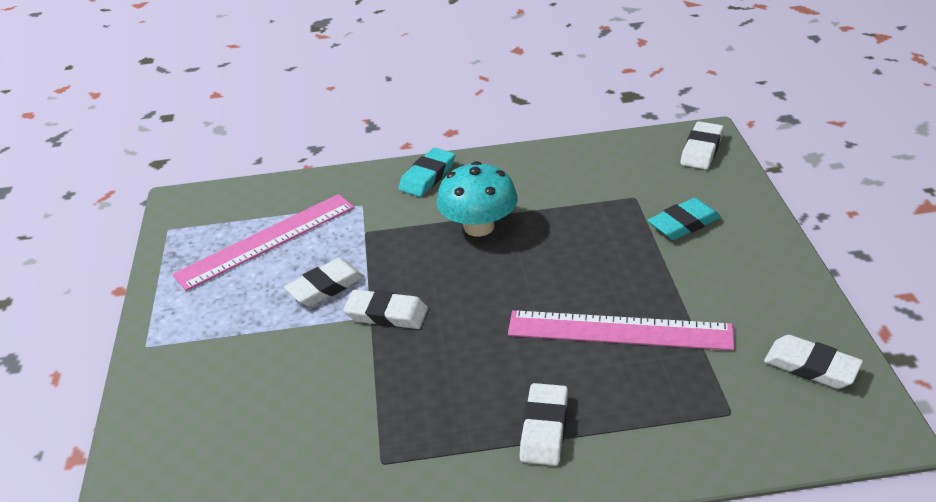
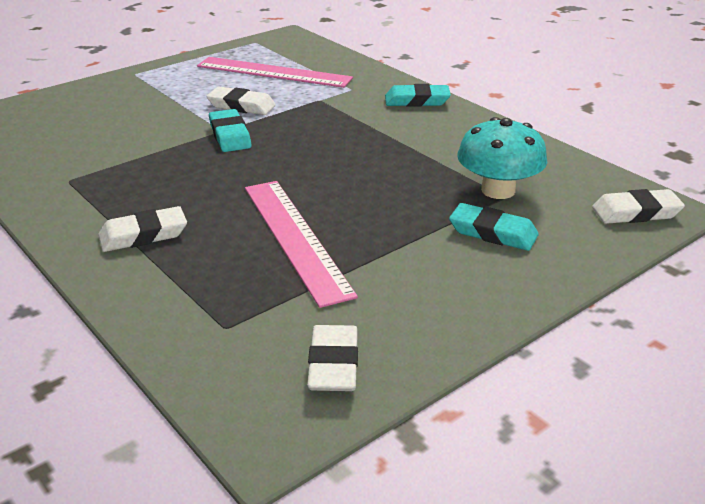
camera: 55 degrees right, 5 degrees down
(386, 314) = (230, 135): white eraser -> turquoise eraser
(479, 227) = (374, 139): turquoise mushroom -> turquoise mushroom (498, 190)

